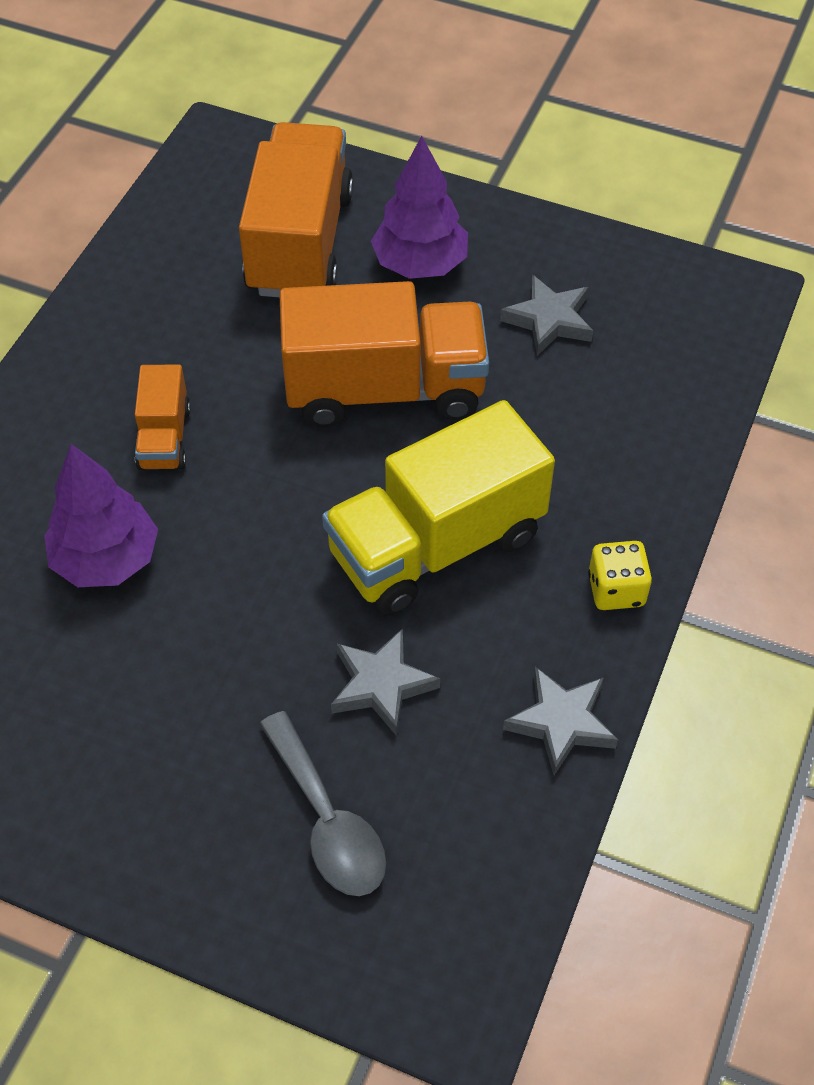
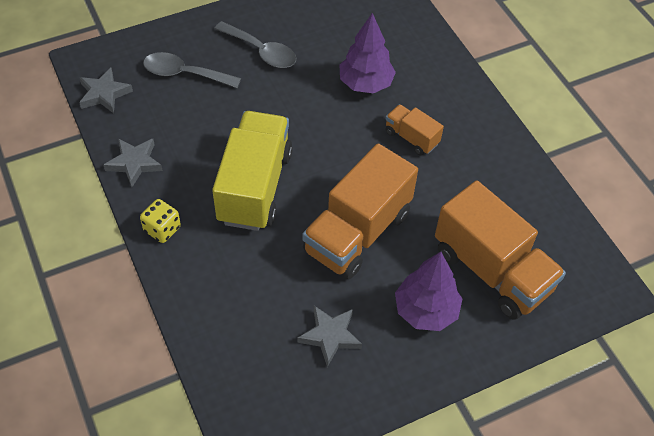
camera: 130 degrees right, 0 degrees up
(168, 752) = (261, 51): none -> grey spoon
(381, 685) = (215, 124): grey star -> grey star (104, 94)

